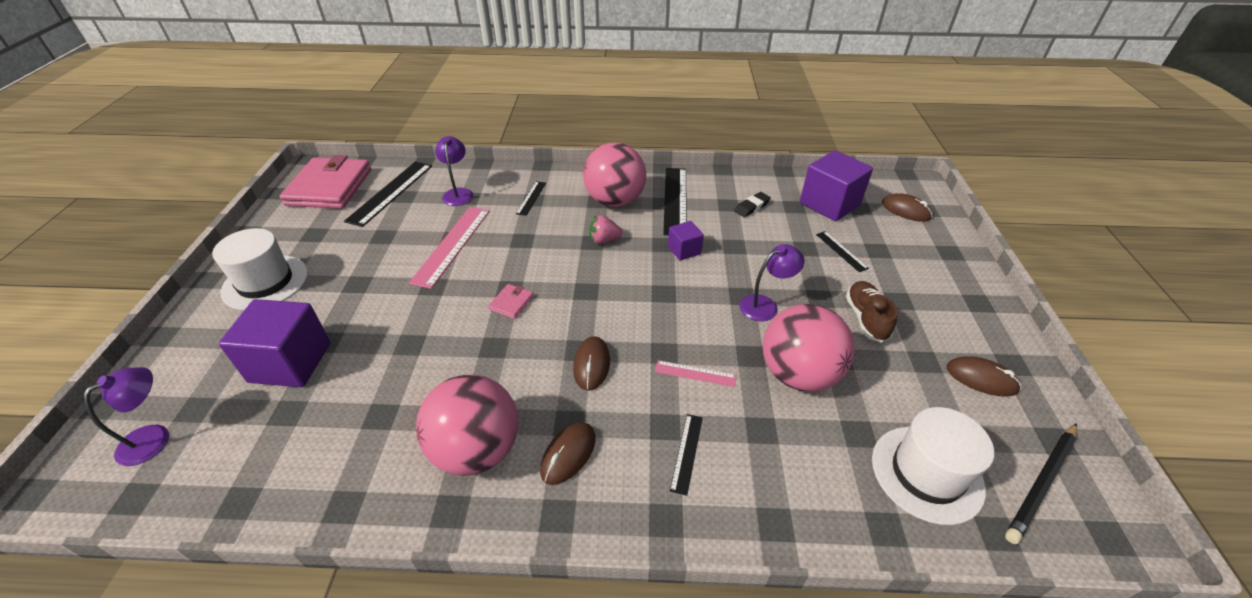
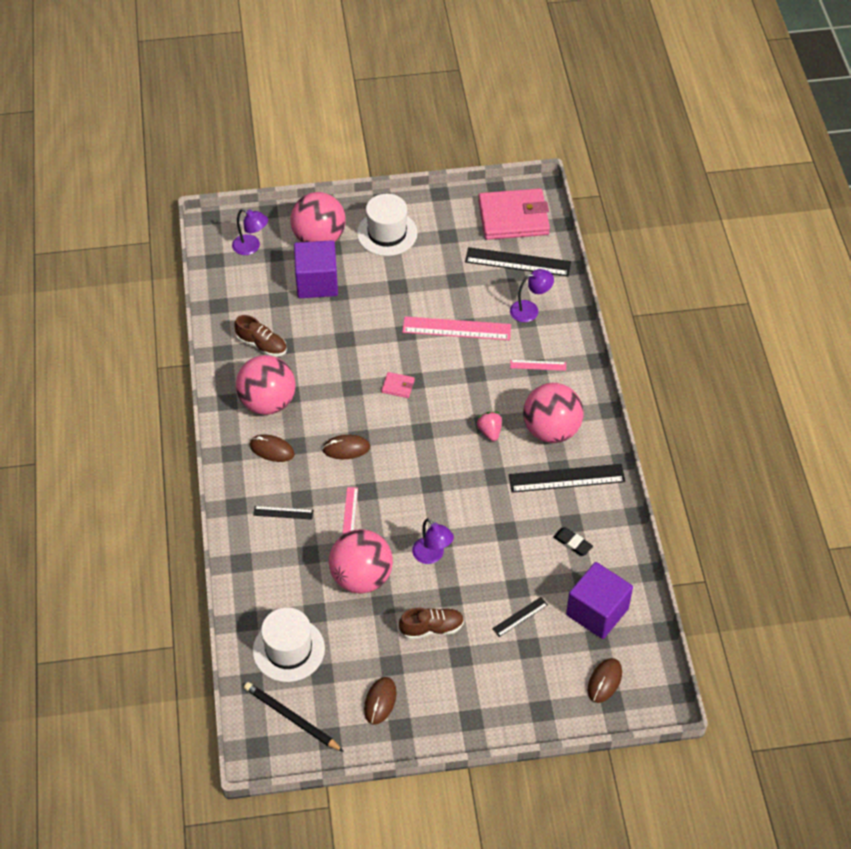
camera: 80 degrees right, 10 degrees up
(213, 350) = (319, 238): none -> pink ball
(362, 445) = (262, 345): none -> brown shoe
(531, 198) = (538, 365): black ruler -> pink ruler
(684, 250) = (490, 493): purple cube -> none

